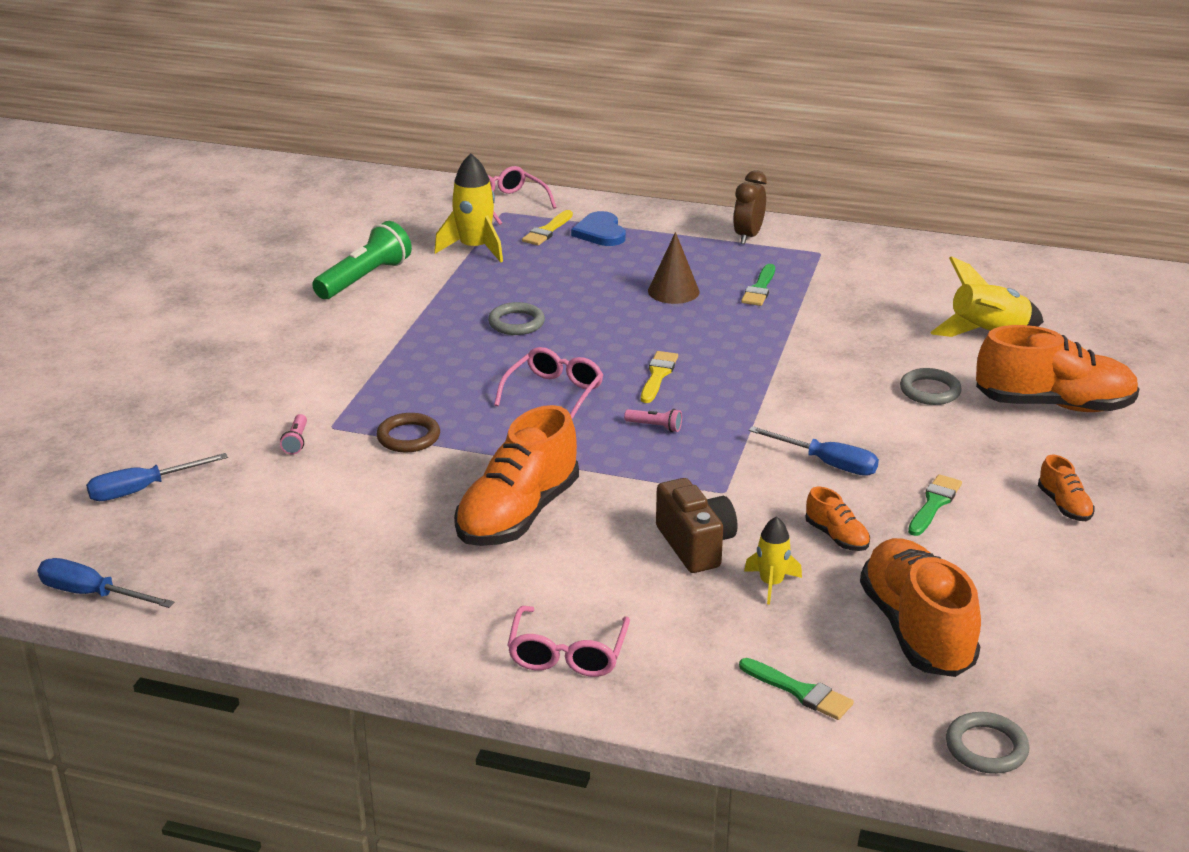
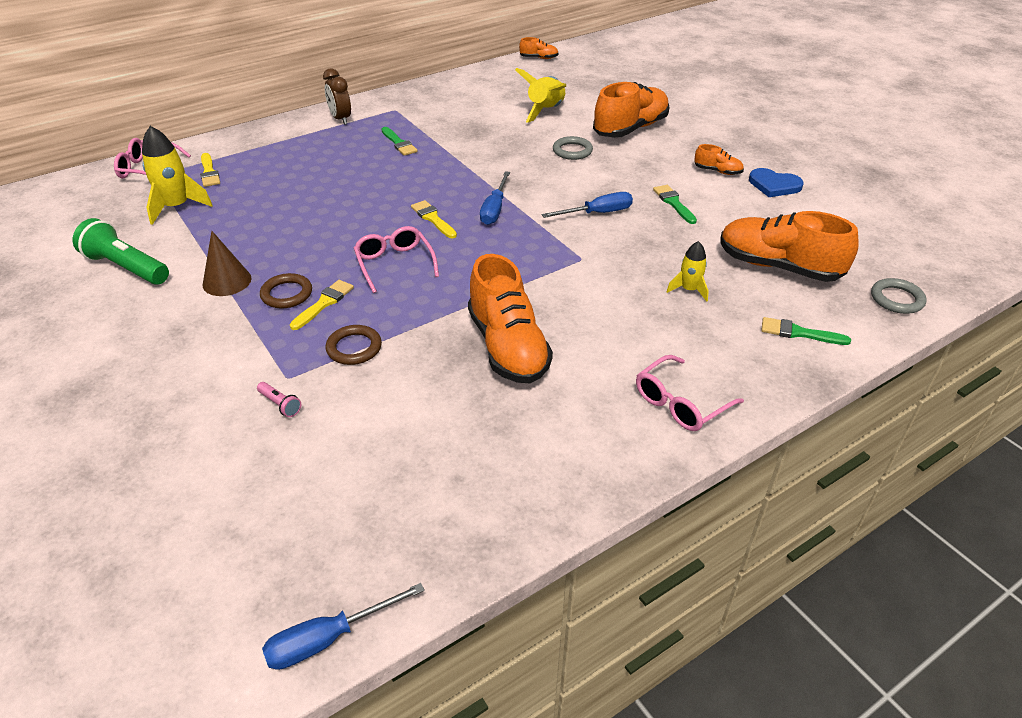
camera: 50 degrees left, 10 degrees up
(142, 489) = (219, 528): blue screwdriver -> blue screwdriver (494, 209)
(364, 278) = (126, 267): green flashlight -> green flashlight turned 45 degrees counterclockwise
(433, 366) = (287, 294): none -> brown ring
(447, 390) = (324, 303): none -> yellow brush
(516, 323) = (292, 237): grey ring -> none
(567, 654) = (680, 403): pink glasses -> pink glasses turned 90 degrees clockwise
(600, 232) = (247, 157): blue heart -> blue heart (774, 185)
(655, 426) = (484, 247): pink flashlight -> none
(673, 291) = (354, 168): brown cone -> brown cone (227, 281)
(695, 545) = (622, 296): brown camera -> none
(800, 691) = (798, 333): green brush -> green brush turned 150 degrees counterclockwise
(836, 537) = (669, 246): orange shoe -> orange shoe (539, 58)

